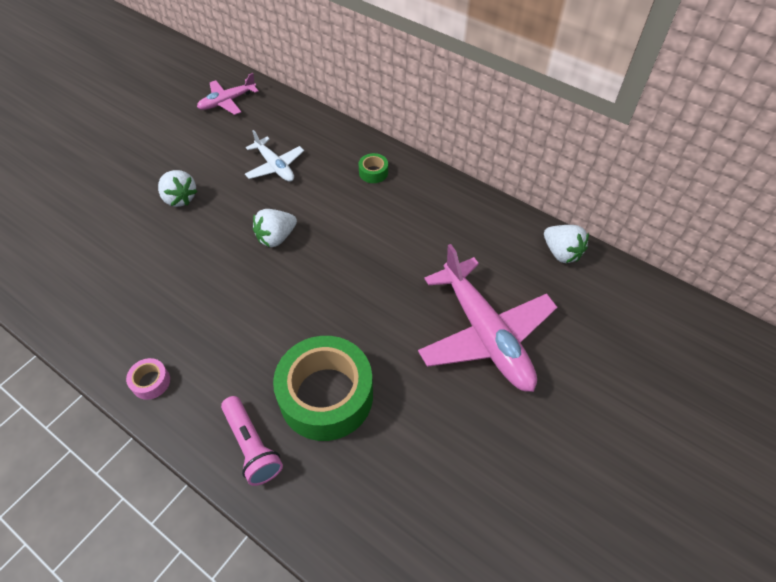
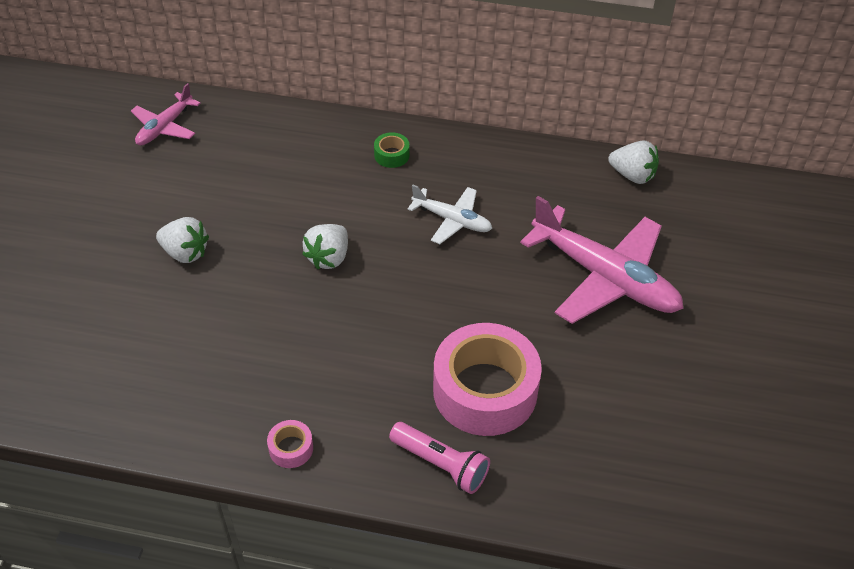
camera: 25 degrees left, 5 degrees down
(275, 166) = (275, 183): white plane -> white plane (452, 220)
(326, 395) = (485, 390): green tape -> pink tape

